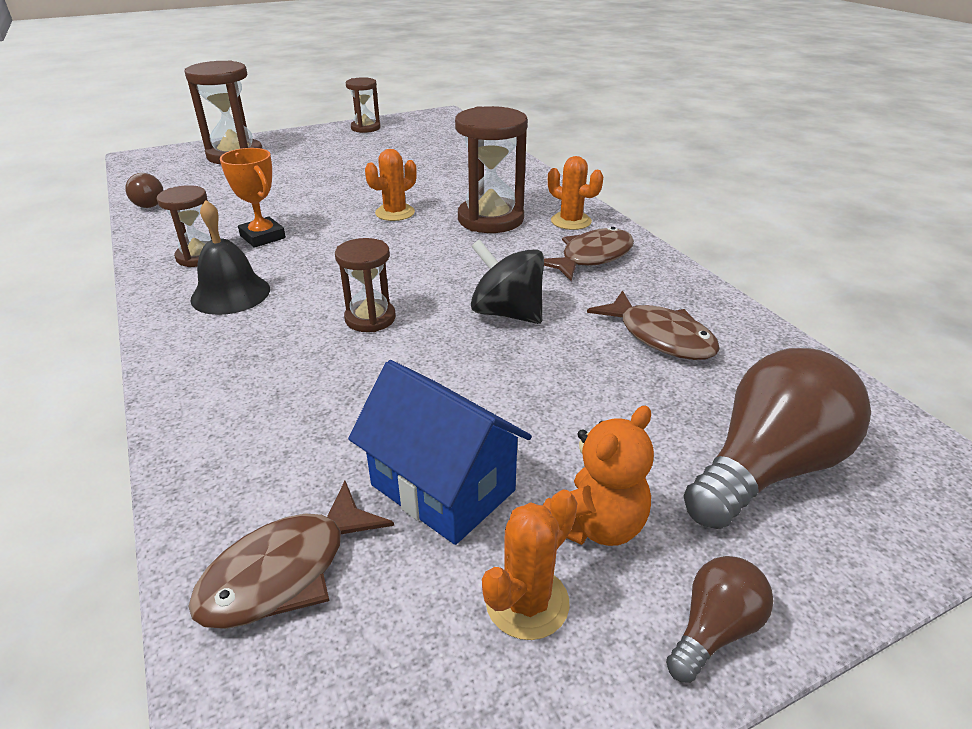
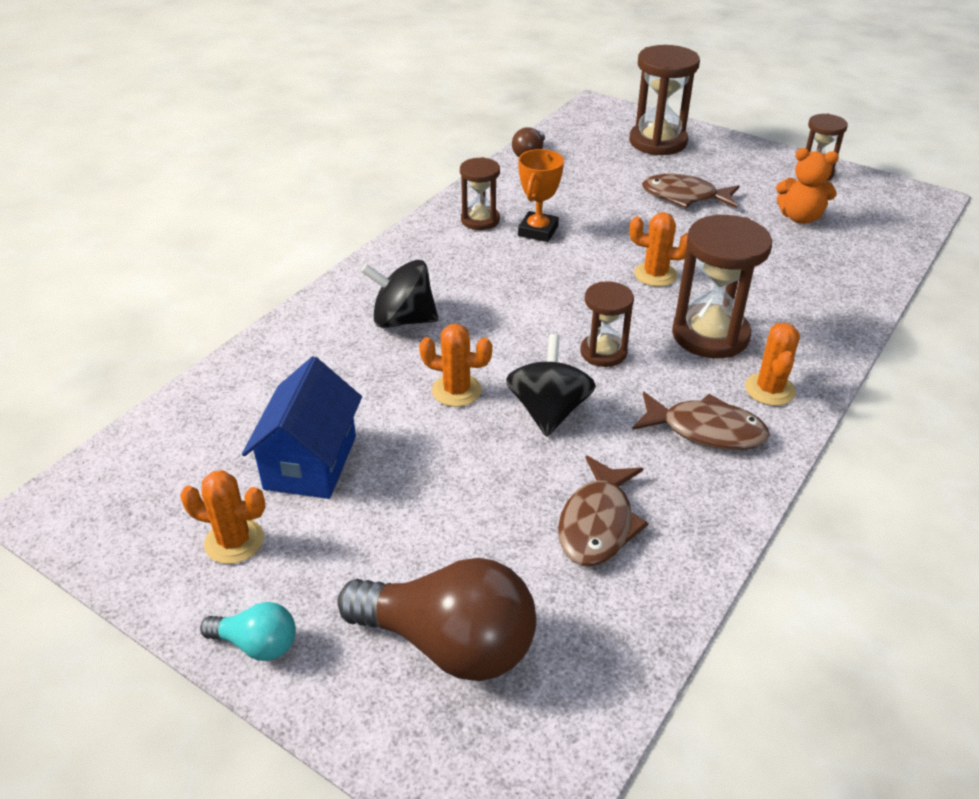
camera: 60 degrees right, 5 degrees up
(230, 294) = (446, 261): black bell -> none
(284, 348) = (403, 320): none -> black spinning top
(285, 571) = (206, 427): brown fish -> brown fish (684, 197)
(370, 318) = (474, 341): brown hourglass -> brown hourglass (603, 352)
(429, 351) = (456, 390): none -> orange cactus
(595, 525) = (320, 553): orange teddy bear -> orange teddy bear (800, 217)
(714, 629) = (257, 644): brown light bulb -> turquoise light bulb

